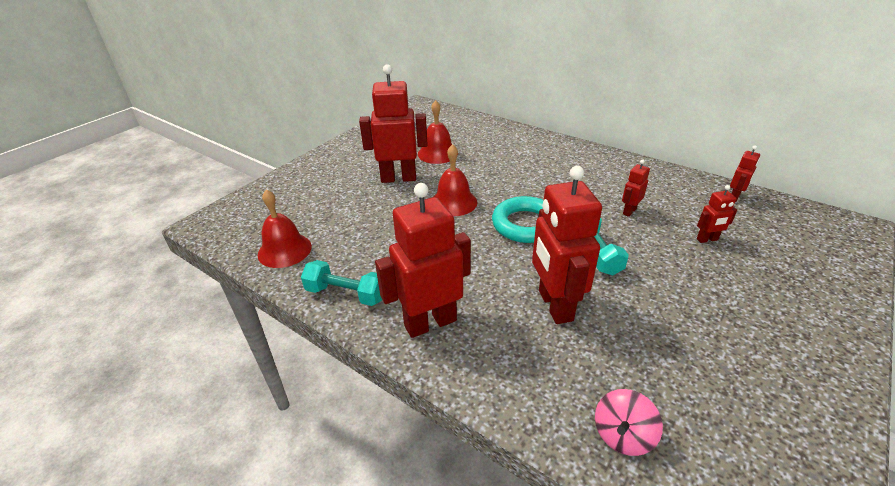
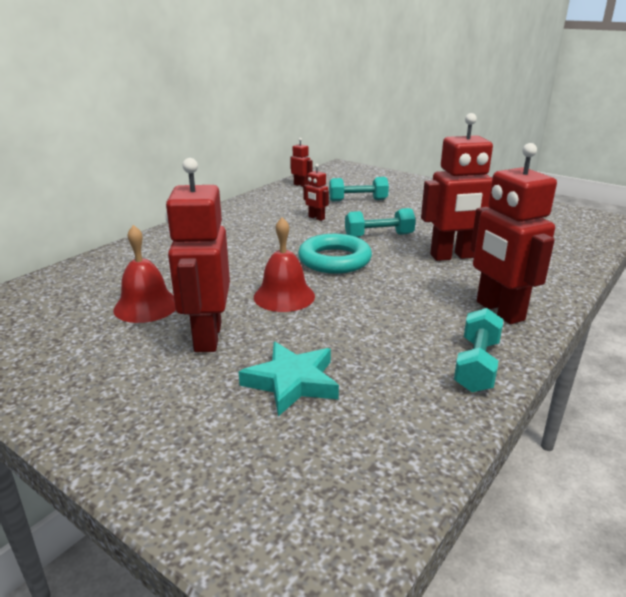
camera: 90 degrees left, 10 degrees down
(284, 250) = (397, 434): red bell -> none
(344, 211) = (292, 382): none -> turquoise star
(622, 435) = (566, 247): pink spinning top -> none
(707, 239) = (358, 200): red robot -> turquoise dumbbell

